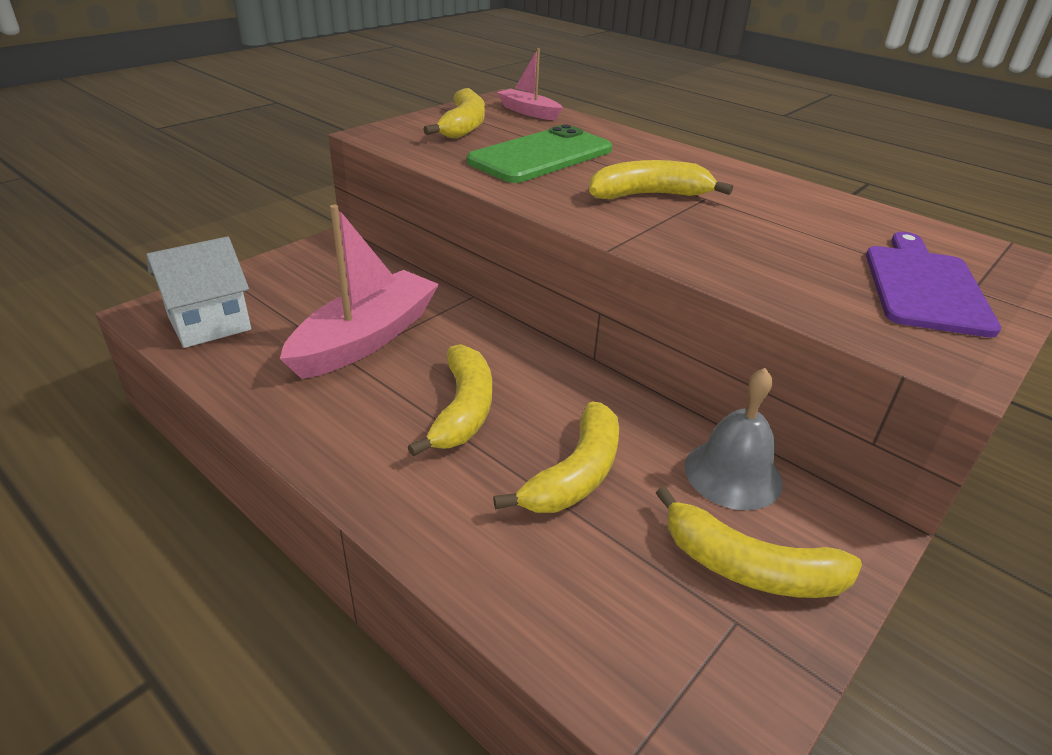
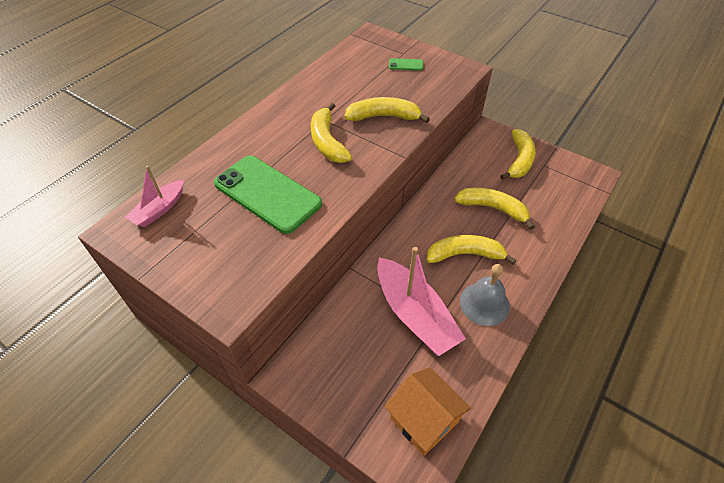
camera: 95 degrees left, 15 degrees up
(209, 323) = (424, 420): white house -> orange house
(366, 338) = (414, 314): pink boat -> pink boat turned 150 degrees counterclockwise
(463, 126) = (201, 248): yellow banana -> yellow banana (384, 117)
(733, 474) = (472, 161): grey bell -> grey bell (484, 303)
(924, 286) = (406, 65): purple cutting board -> green phone

